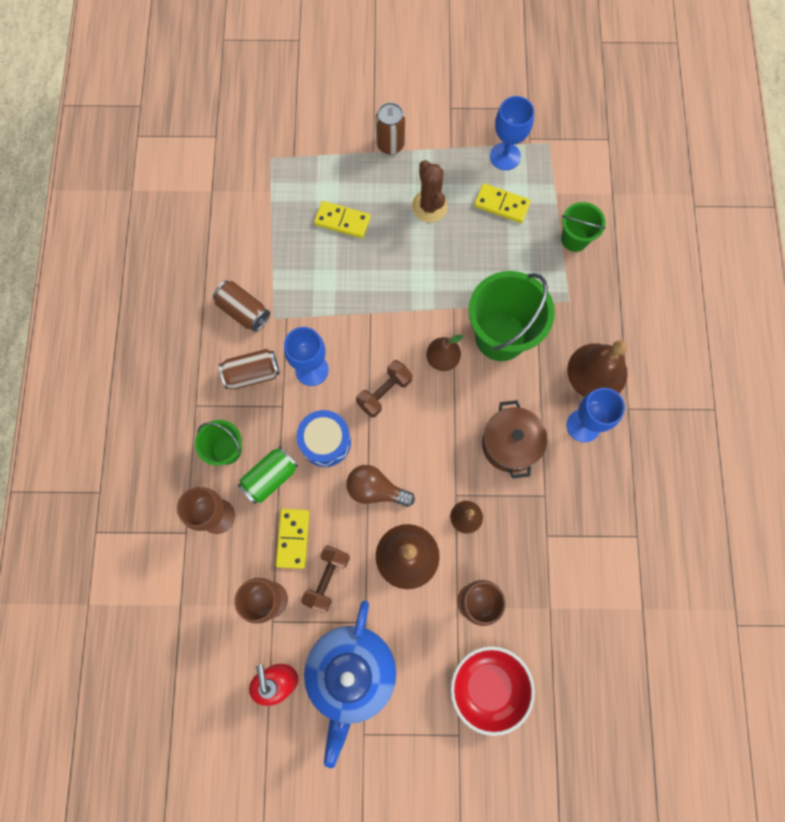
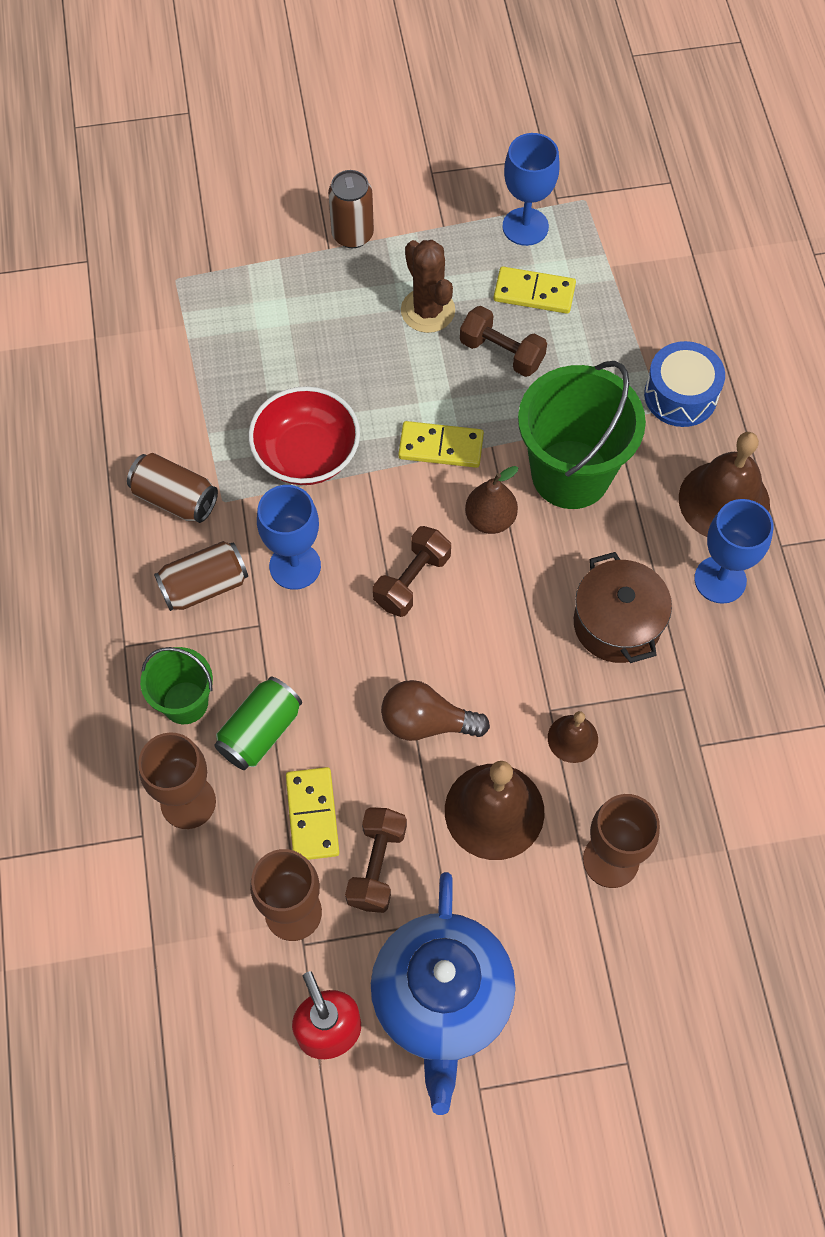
camera: 10 degrees left, 10 degrees down
(325, 441) = (335, 665): blue drum -> blue drum (680, 395)
(342, 221) = (301, 350): yellow domino -> yellow domino (441, 447)
(472, 244) = (501, 353): none -> brown dumbbell
(488, 686) = (658, 981): red bowl -> red bowl (306, 454)
(574, 239) = (651, 324): green bucket -> none

